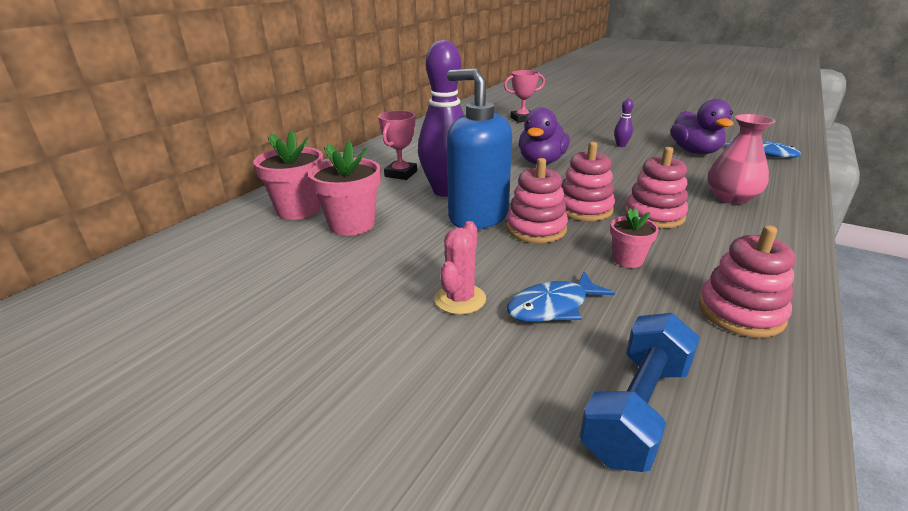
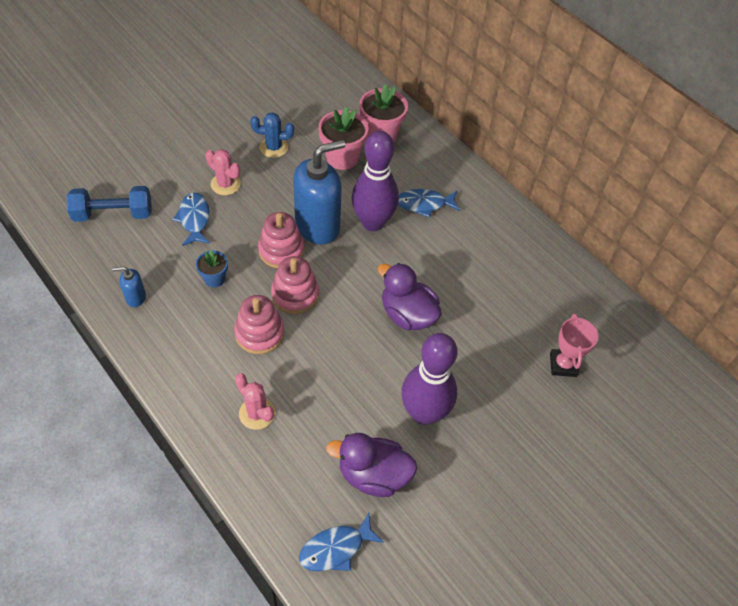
camera: 105 degrees right, 25 degrees up
(354, 277) = (273, 147): none -> blue cactus
(401, 174) = (424, 204): pink trophy -> blue fish
(621, 145) = (424, 413): purple bowling pin -> purple bowling pin, size x2.48
(627, 260) = (214, 279): pink flower pot -> blue flower pot
(637, 410) = (113, 214): blue dumbbell -> blue dumbbell turned 60 degrees counterclockwise
(731, 198) = (257, 413): pink vase -> pink cactus
(740, 312) = (135, 297): pink stacking toy -> blue soap dispenser

